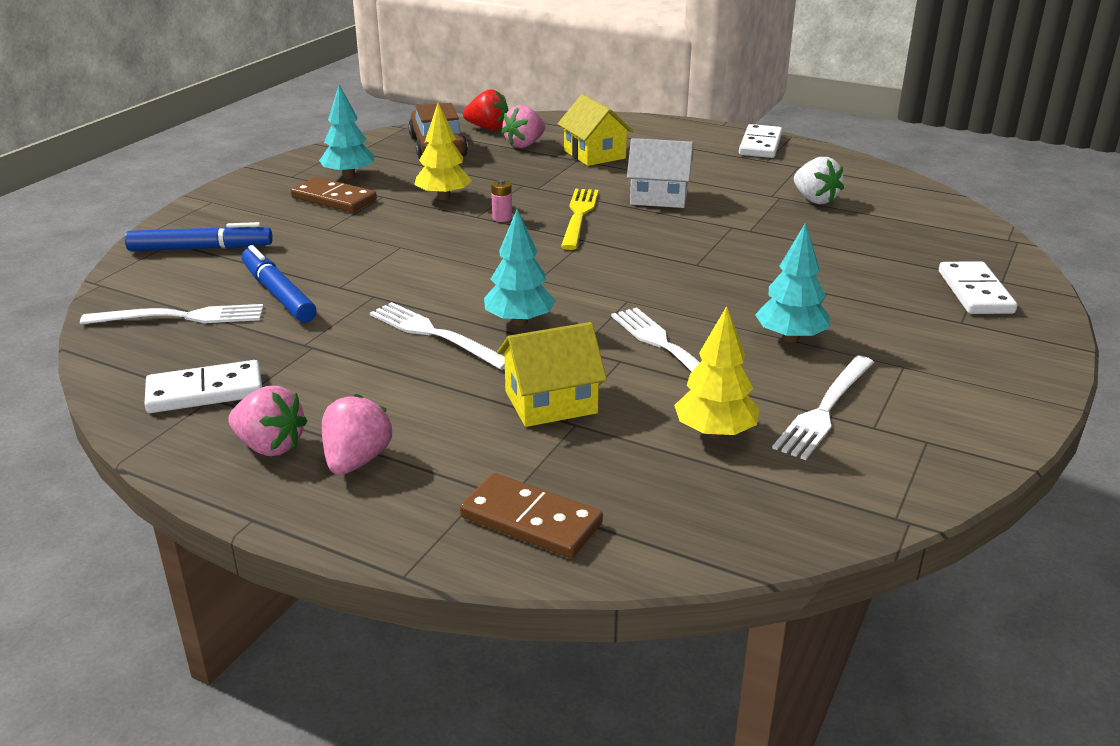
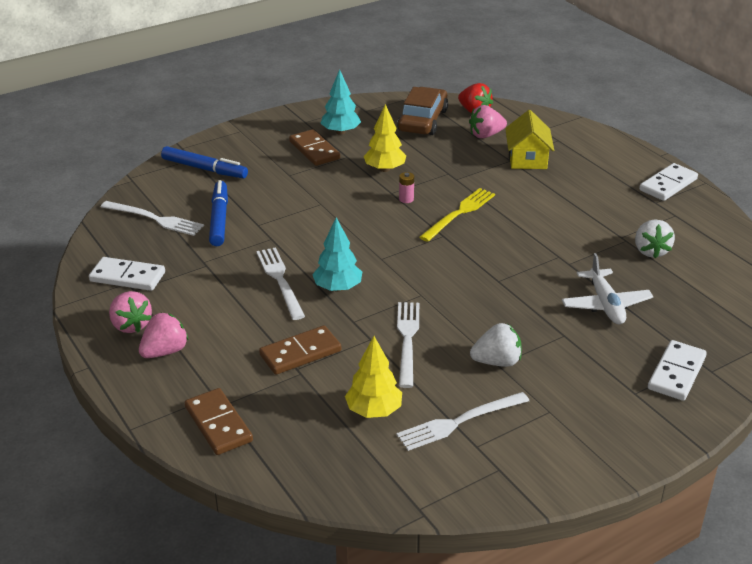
camera: 30 degrees right, 5 degrees up
(550, 402) = (300, 353): yellow house -> brown domino
(658, 197) = (533, 213): white house -> none
(790, 338) = (497, 362): turquoise tree -> white strawberry
(832, 255) = (605, 305): none -> white plane

